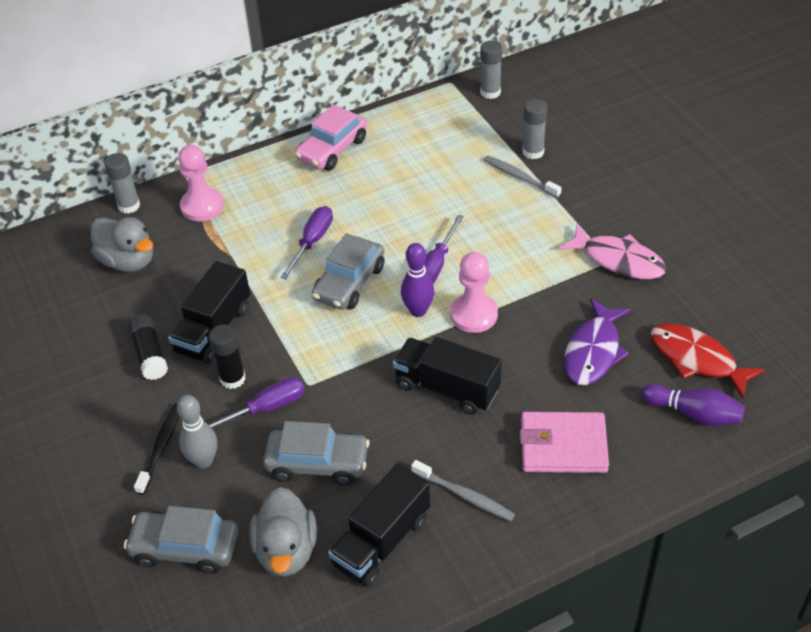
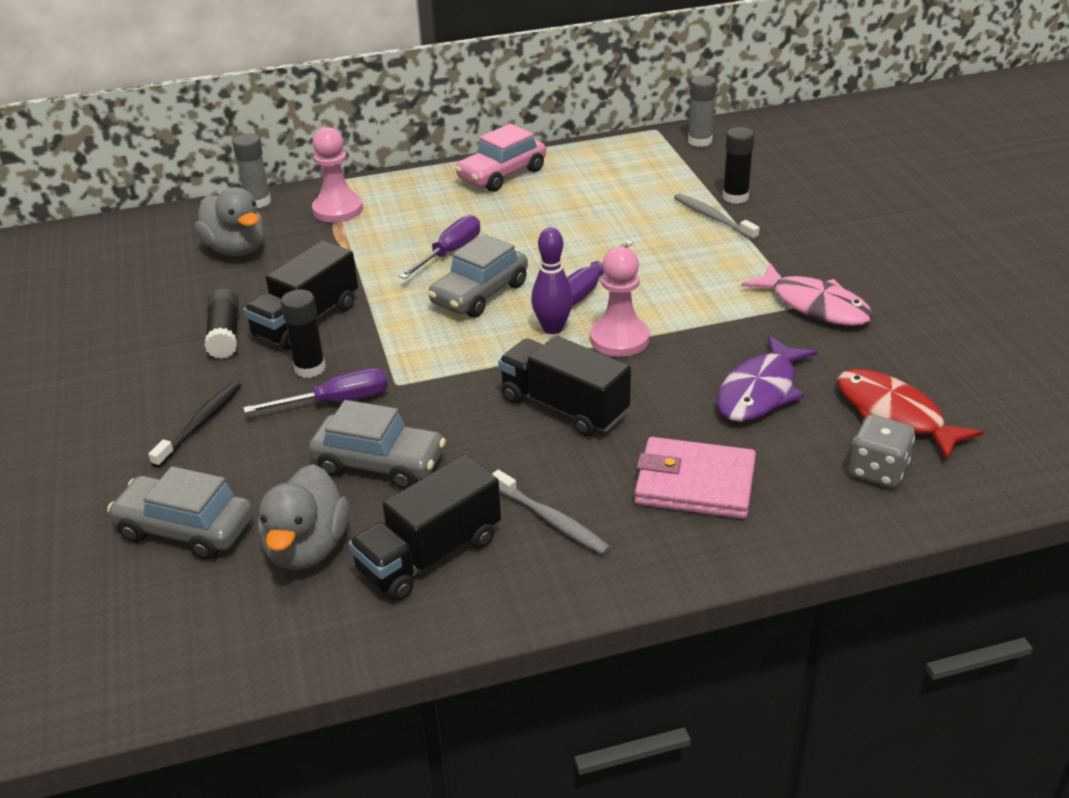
camera: 10 degrees right, 10 degrees down
(203, 461) = (244, 443): grey bowling pin -> none
(533, 152) = (735, 197): grey glue stick -> black glue stick
(694, 413) = (877, 470): purple bowling pin -> grey dice

